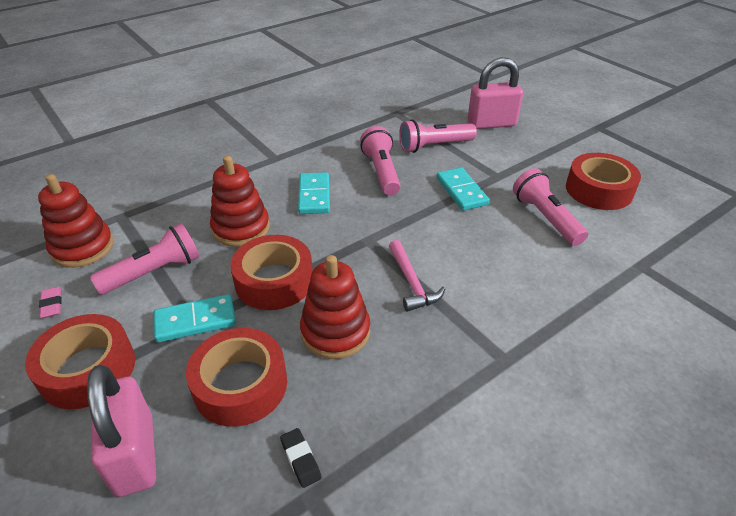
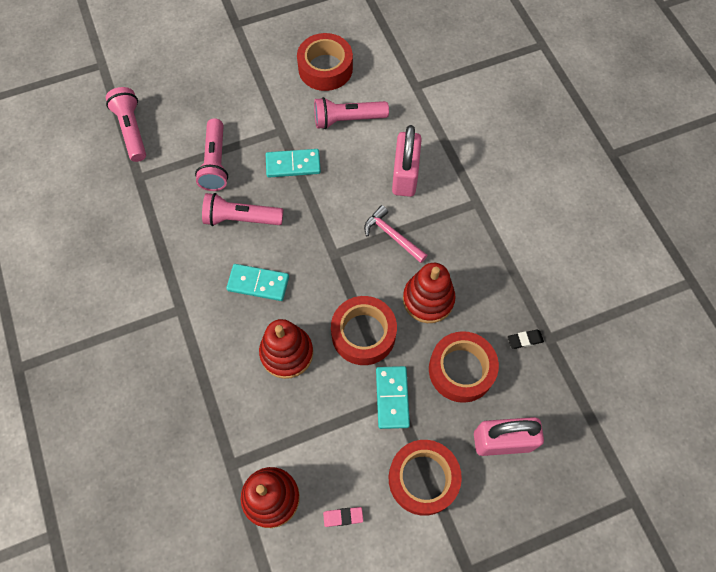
camera: 75 degrees left, 25 degrees up
(154, 272) = (325, 430): pink flashlight -> pink flashlight (132, 130)
(411, 282) = (392, 236): pink hammer -> pink hammer turned 135 degrees counterclockwise
(491, 123) = (195, 102): pink padlock -> pink padlock (405, 176)

